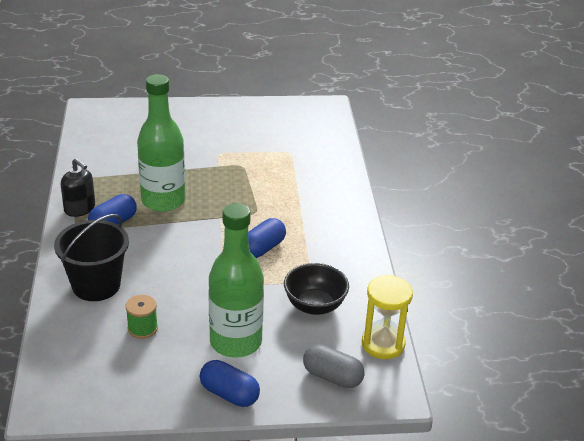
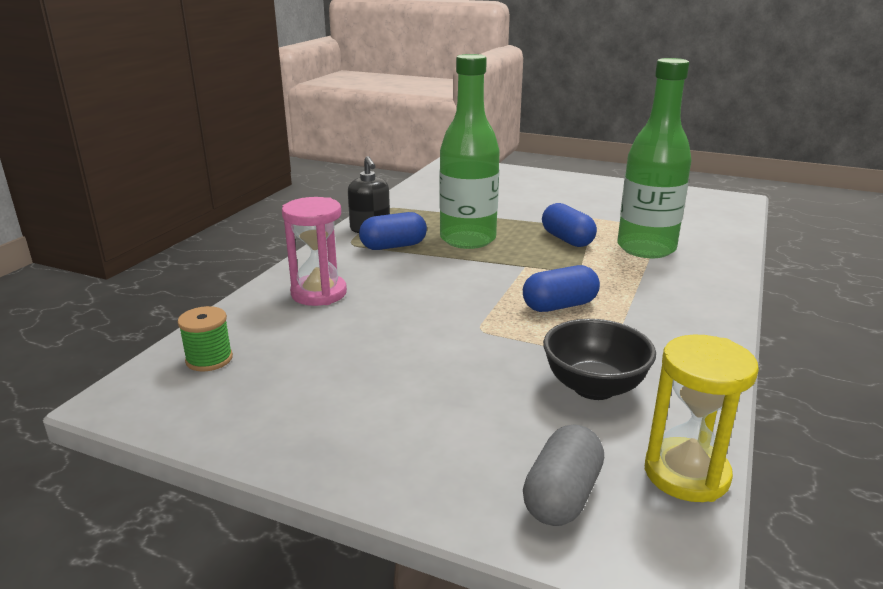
camera: 30 degrees right, 10 degrees down
(96, 285) = (319, 293): black bucket -> pink hourglass
(142, 328) = (329, 348): green spool -> green spool (209, 359)
(229, 394) = (372, 464): blue capsule -> blue capsule (567, 239)
(235, 342) = (439, 398): green bottle -> green bottle (646, 248)
(332, 377) = (562, 496): grey capsule -> grey capsule turned 60 degrees clockwise

